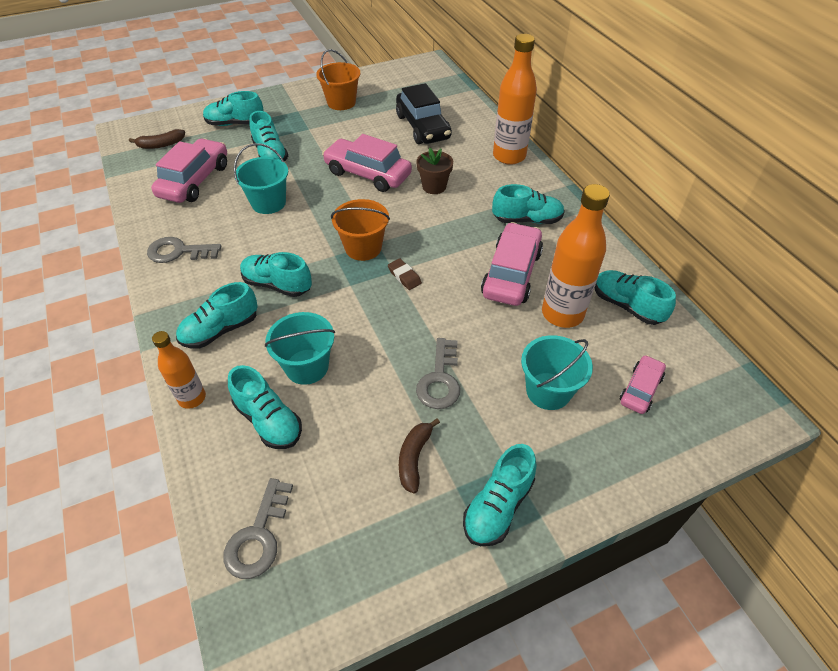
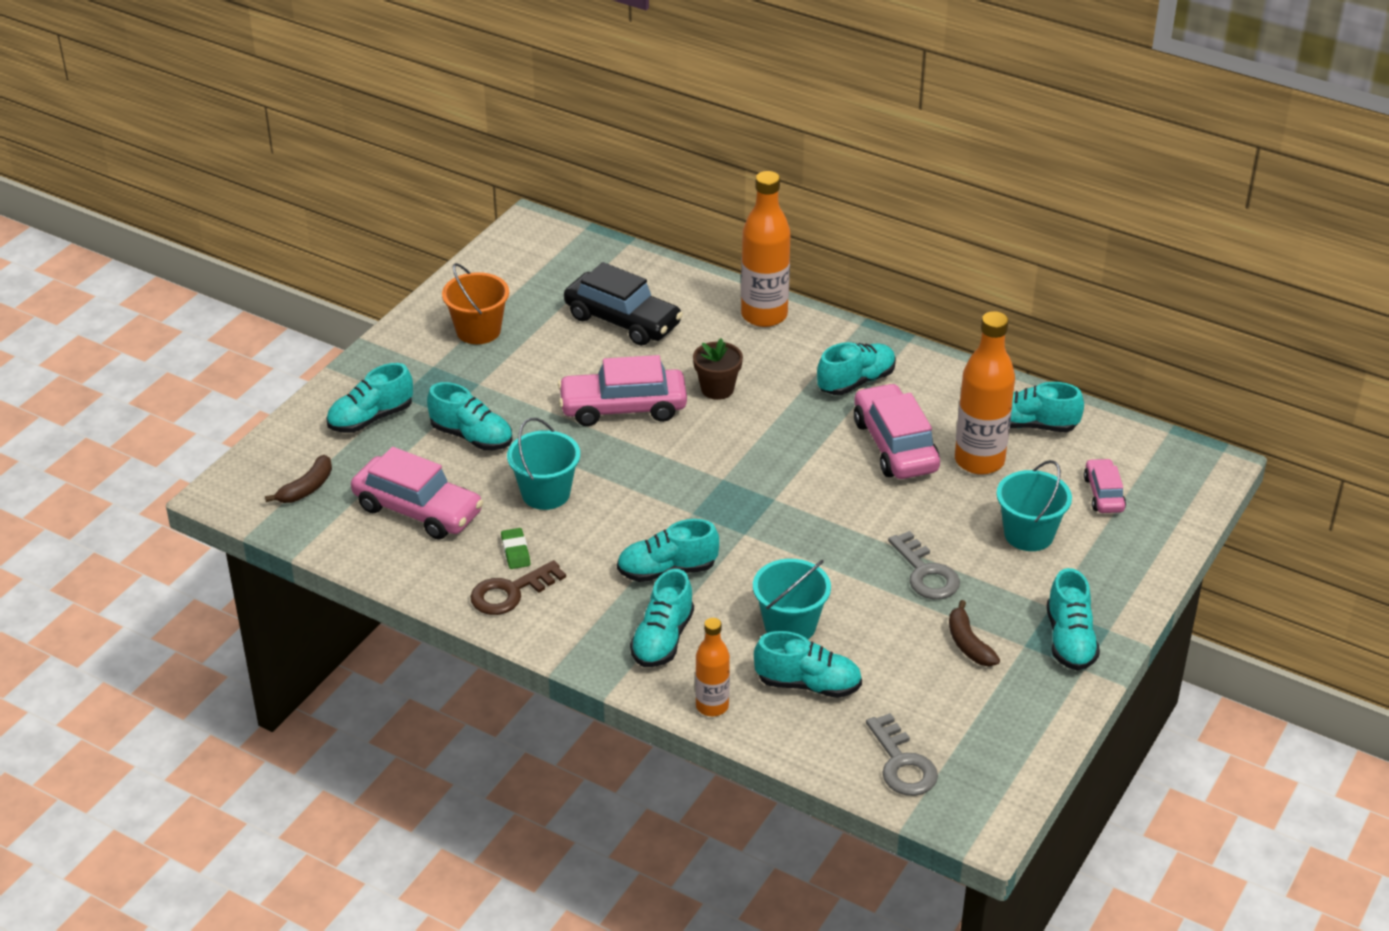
camera: 35 degrees left, 10 degrees down
(178, 252) = (510, 592): grey key -> brown key
(195, 181) = (418, 510): pink car -> pink car turned 135 degrees clockwise
(211, 228) = (515, 551): none -> green eraser
(363, 248) = (714, 491): orange bucket -> none
(404, 276) = (791, 499): brown eraser -> none

